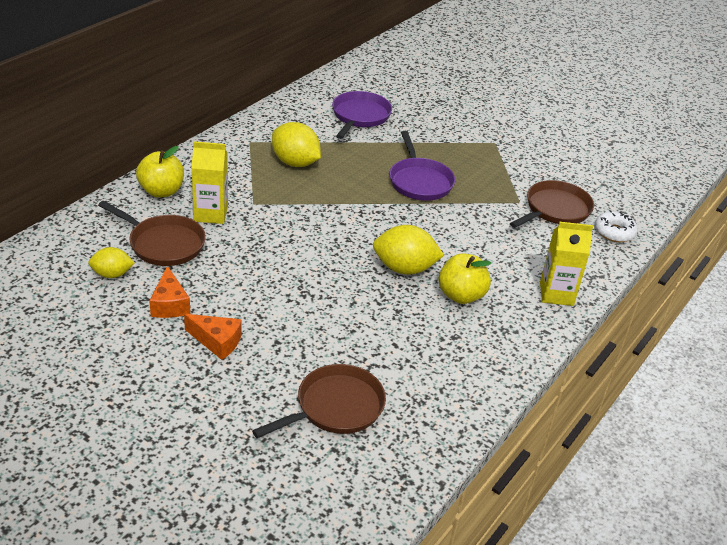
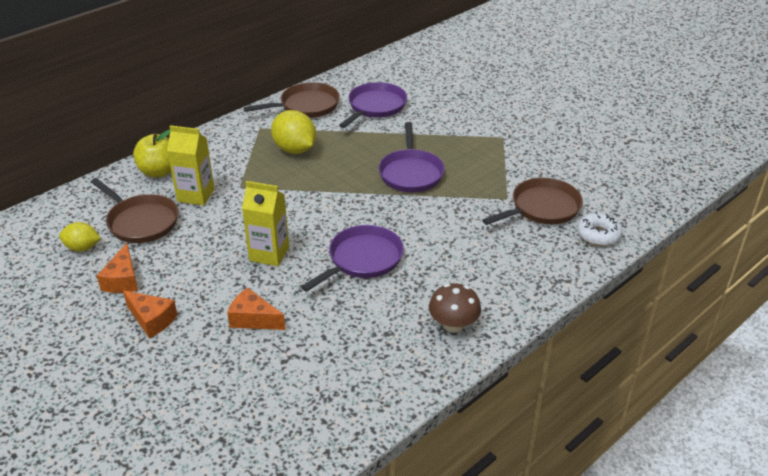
camera: 15 degrees right, 0 degrees up
(320, 333) = (253, 319): none -> orange cheese
(335, 407) = (239, 396): brown pan -> brown pan (306, 106)
(404, 268) = (362, 260): yellow lemon -> purple pan
(461, 295) = (410, 291): yellow apple -> none
(513, 324) = (453, 325): none -> brown mushroom
(556, 294) = (511, 296): yellow carton -> yellow carton (269, 254)

